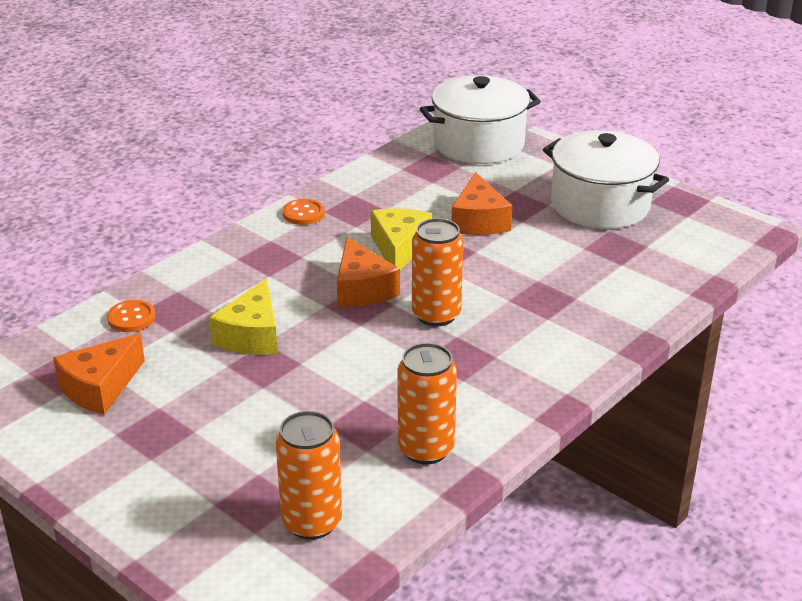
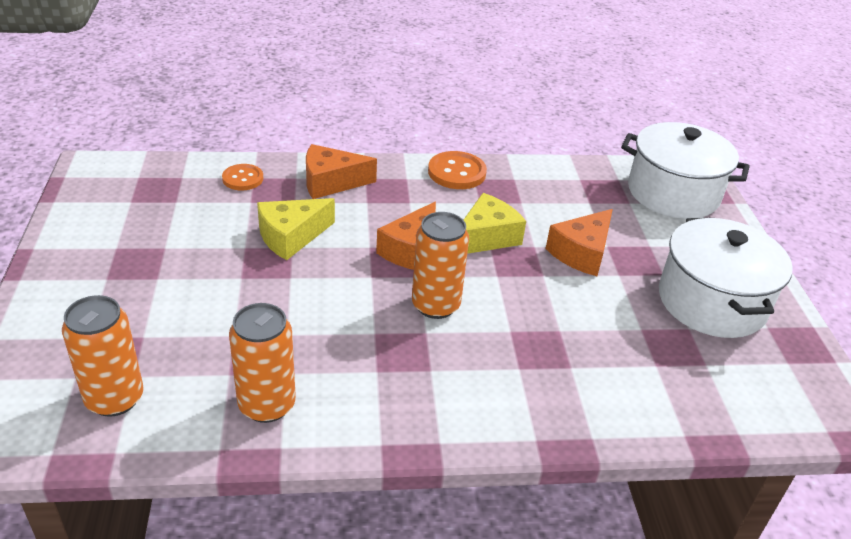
camera: 40 degrees right, 5 degrees up
(100, 387) = (156, 212): orange cheese -> orange cheese (331, 182)
(303, 213) = (457, 172): orange button -> orange button, size x1.51

